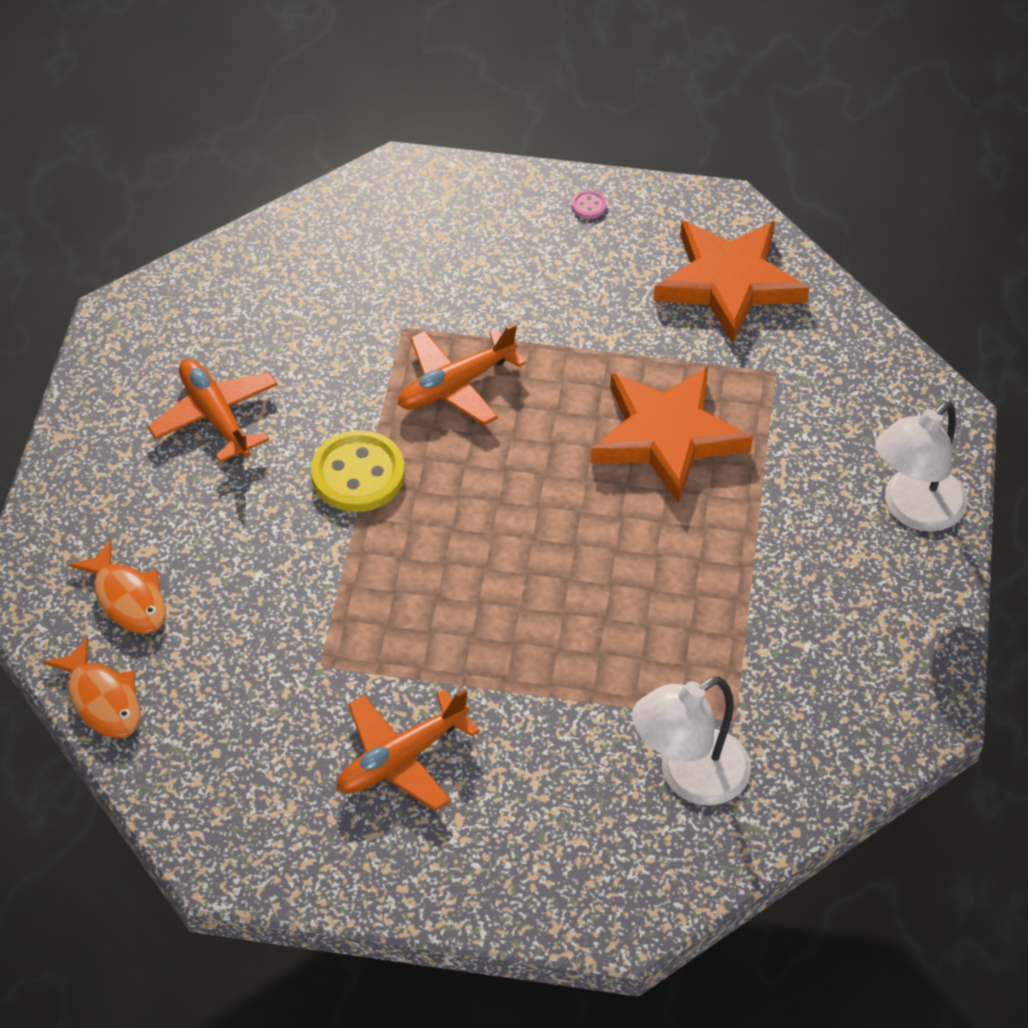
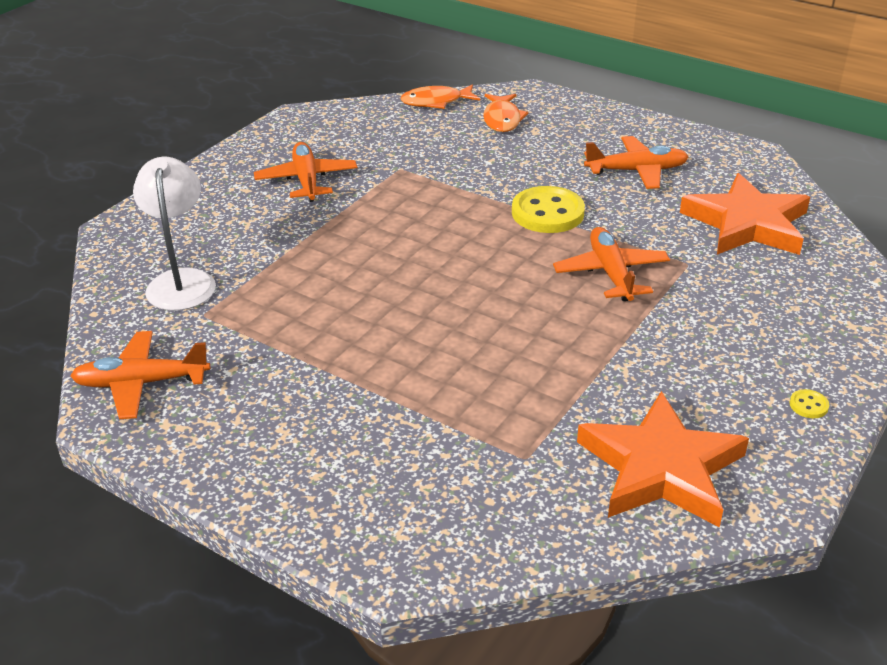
camera: 115 degrees right, 15 degrees down
(128, 598) = (502, 119): orange fish -> orange fish turned 75 degrees counterclockwise
(589, 206) = (808, 405): pink button -> yellow button
(667, 436) = (490, 365): orange star -> orange star (747, 223)
(870, 711) = (141, 383): none -> orange plane
(913, 510) = (301, 490): white lamp -> none

